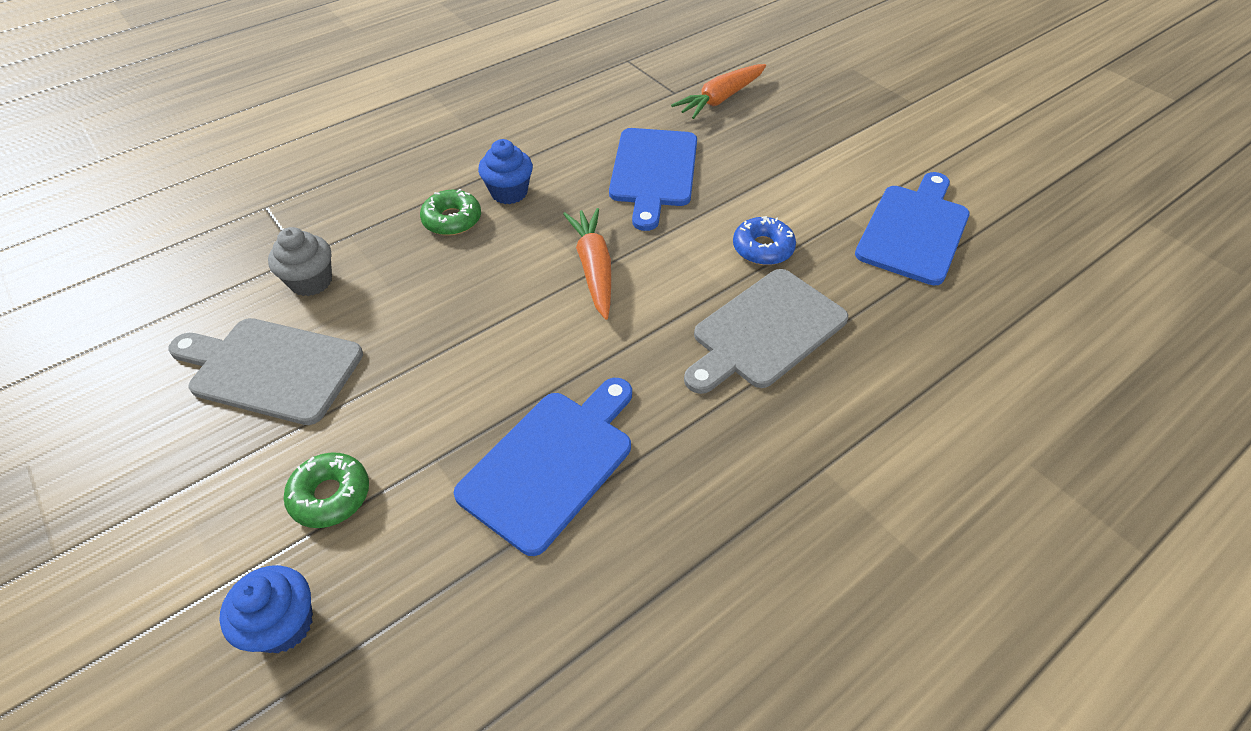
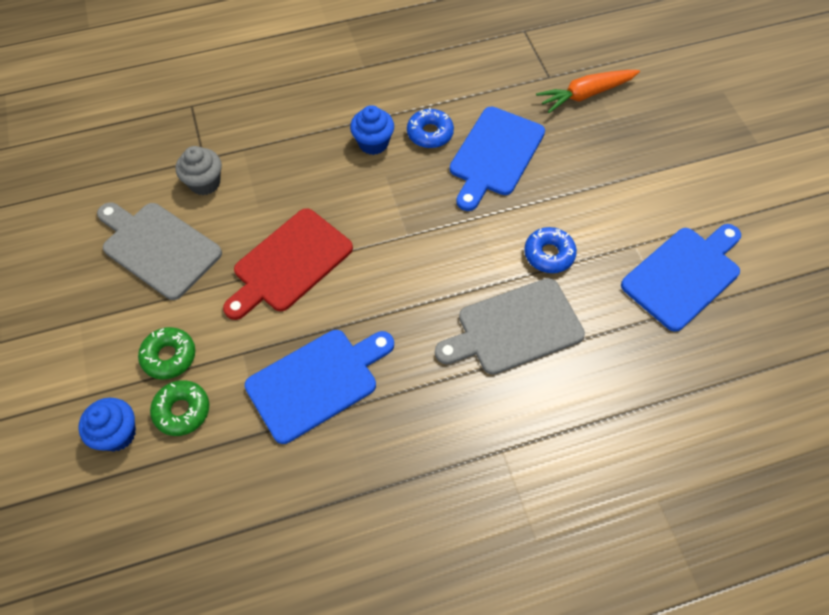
camera: 20 degrees right, 10 degrees up
(452, 220) = (321, 157): green donut -> green donut (182, 411)
(458, 339) = (289, 263): none -> red cutting board
(571, 169) = (430, 133): none -> blue donut
(594, 268) = (410, 233): orange carrot -> none

